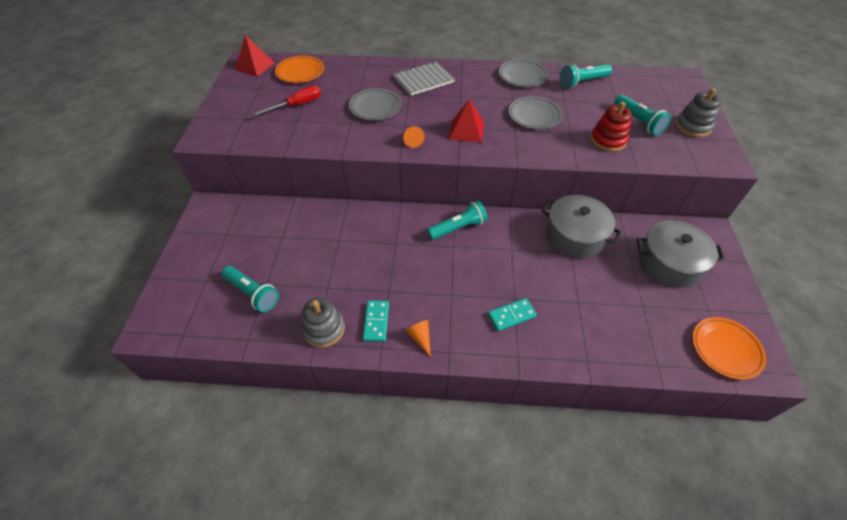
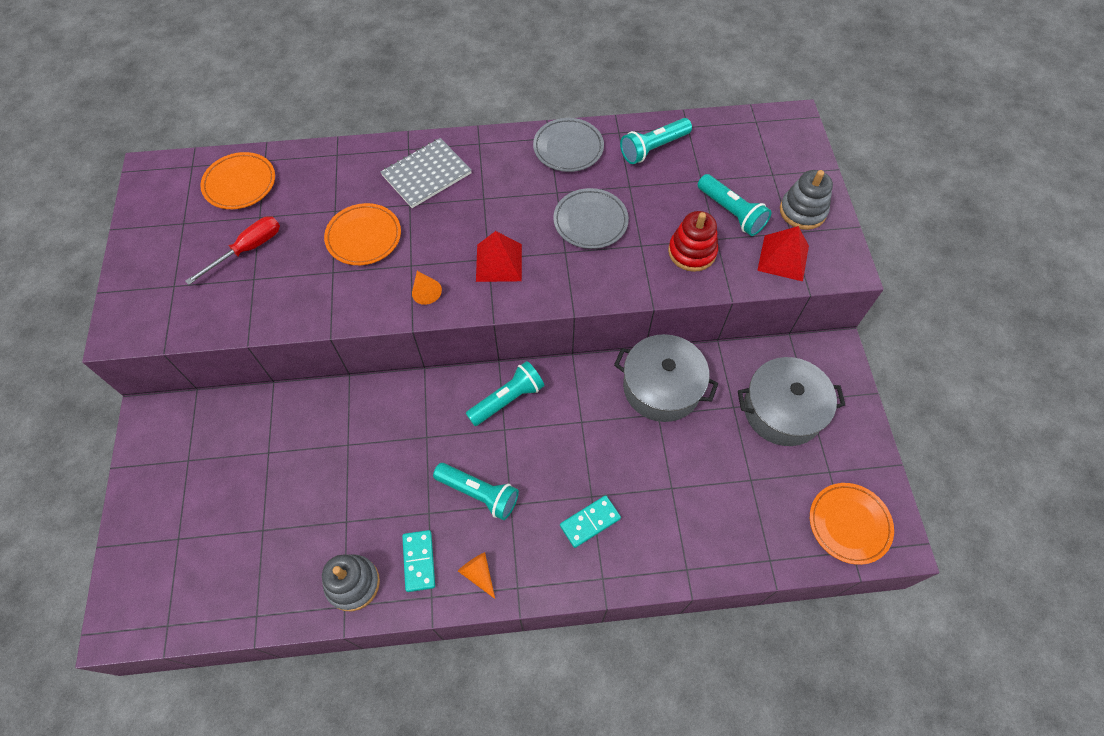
camera: 10 degrees left, 10 degrees up
(253, 293) = (247, 547): turquoise flashlight -> turquoise flashlight (479, 494)
(254, 66) = (167, 180): red pyramid -> red pyramid (783, 258)
(375, 107) = (364, 237): grey plate -> orange plate

